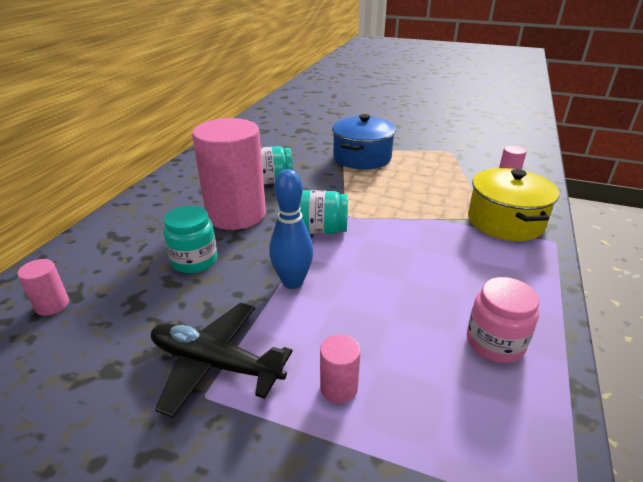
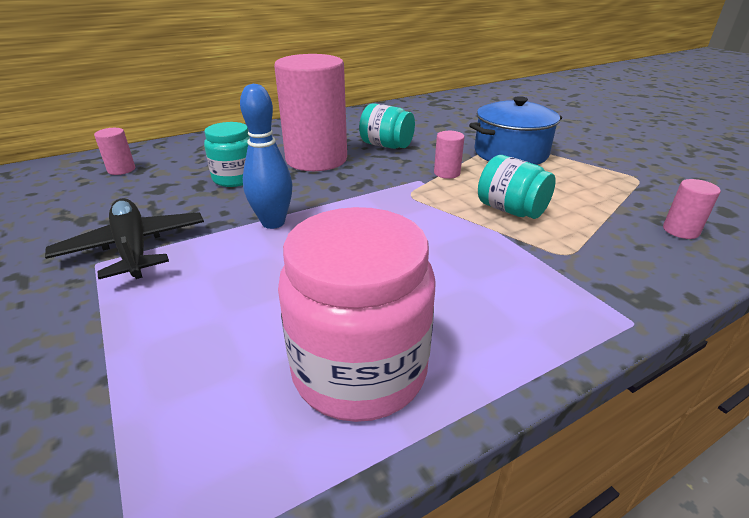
camera: 40 degrees right, 0 degrees up
(322, 230) = (364, 196): turquoise jar -> turquoise jar (511, 210)
(339, 387) = (171, 312): pink cylinder -> pink cylinder (447, 173)
(495, 343) = (359, 369): pink jar -> pink jar, size x1.66
(505, 221) = (591, 270): yellow pot -> none

